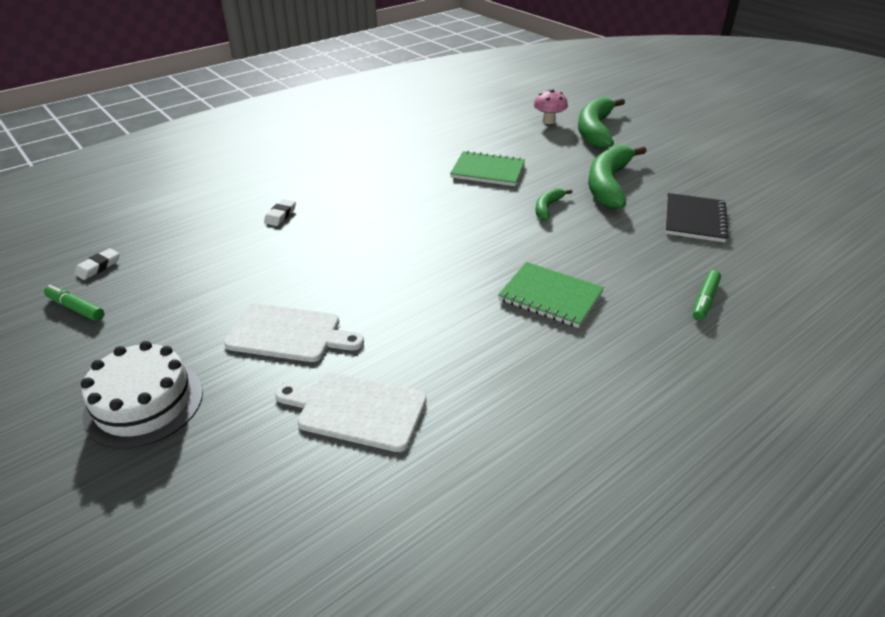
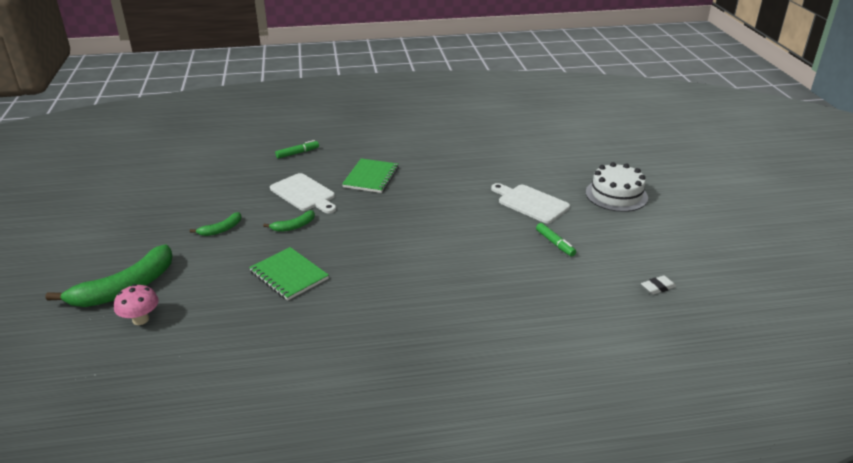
camera: 150 degrees left, 5 degrees down
(76, 308) = (667, 258): green marker -> green marker (555, 243)
(280, 215) = (500, 289): white eraser -> none
(356, 410) = (512, 165): white cutting board -> white cutting board (304, 194)
(550, 296) = (371, 177): green notebook -> green notebook turned 45 degrees clockwise
(608, 184) = (221, 229): green banana -> green banana, size x0.48
(694, 219) = (219, 188): black notebook -> none

